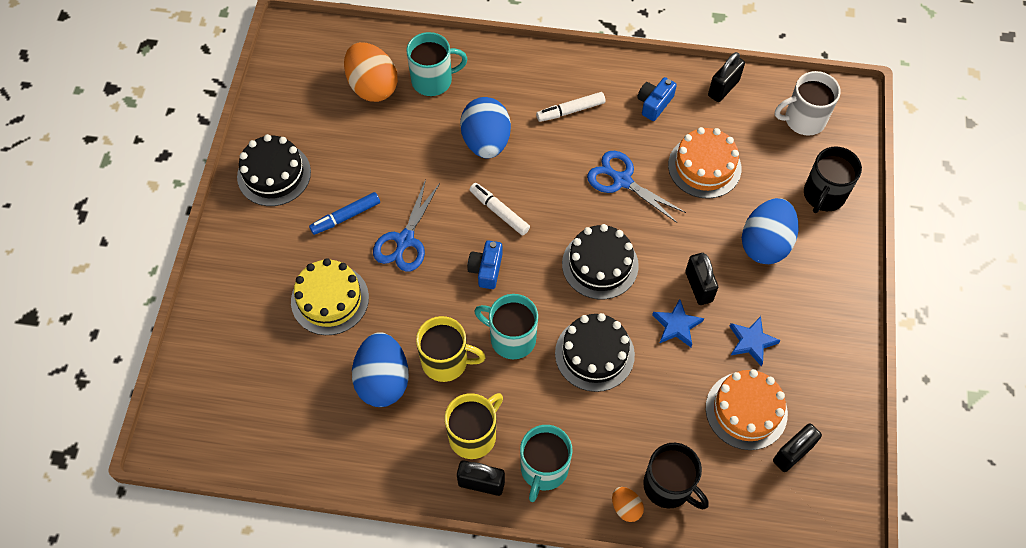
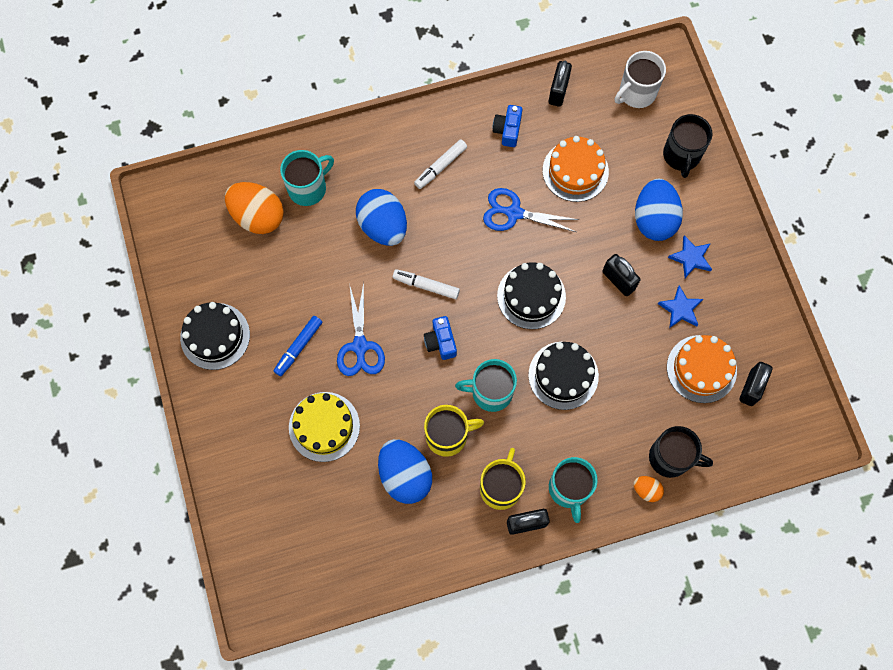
camera: 25 degrees left, 10 degrees up
(676, 325) = (616, 322): blue star -> blue star (691, 258)

